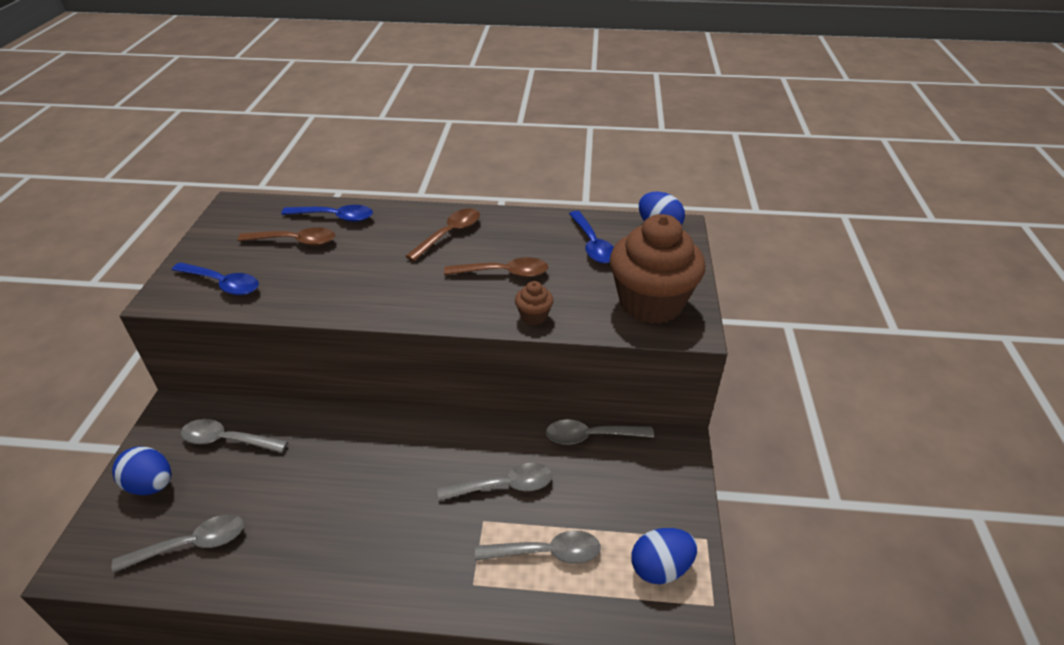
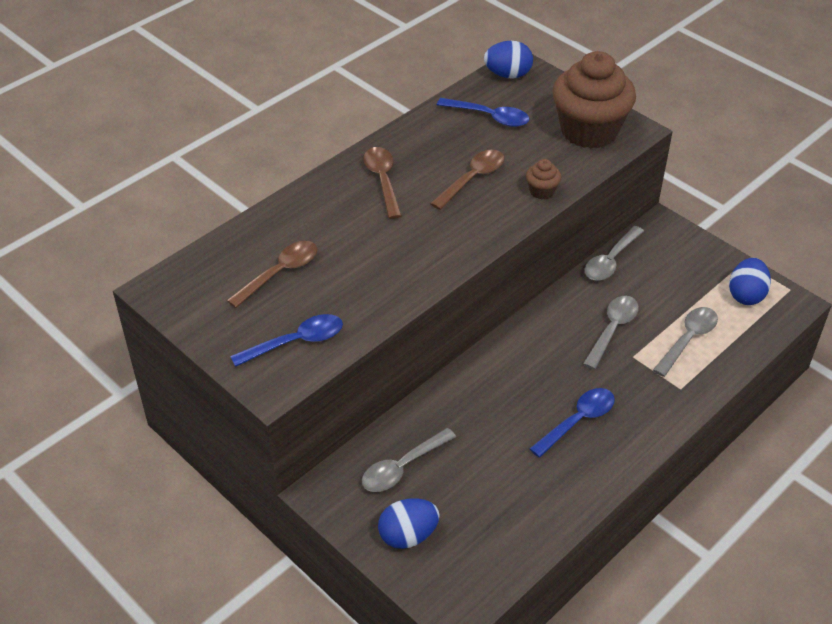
camera: 50 degrees left, 5 degrees up
(191, 545) = (503, 529): grey spoon -> none
(335, 217) = (269, 233): blue spoon -> blue spoon (578, 421)

